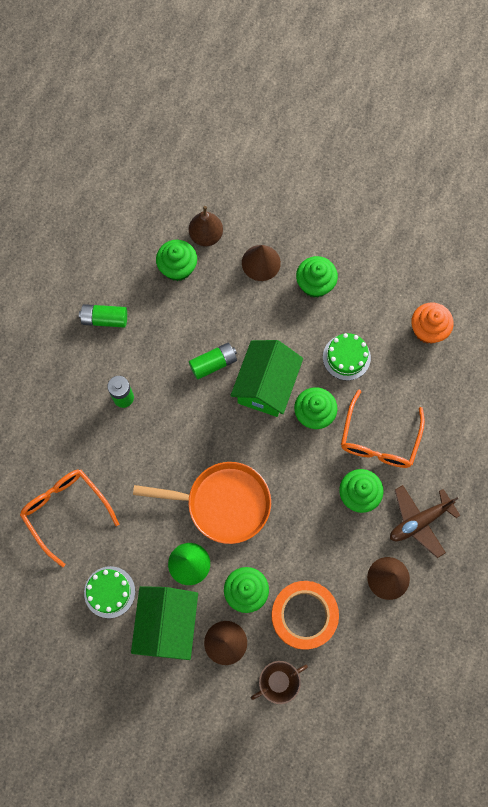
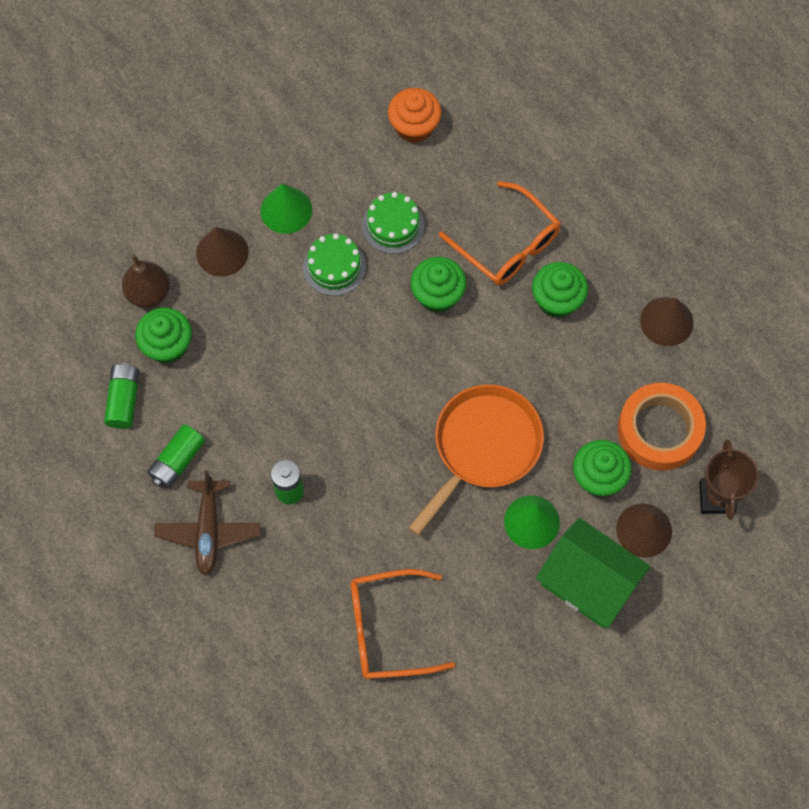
camera: 60 degrees left, 5 degrees down
(109, 592) = (514, 628): green cake -> green cake (334, 267)
(213, 363) = (311, 369): green battery -> green battery (124, 400)
(266, 386) = (373, 327): green house -> none
(315, 284) = (286, 210): green cupcake -> green cone
(419, 521) = (622, 256): brown plane -> brown plane (208, 530)

